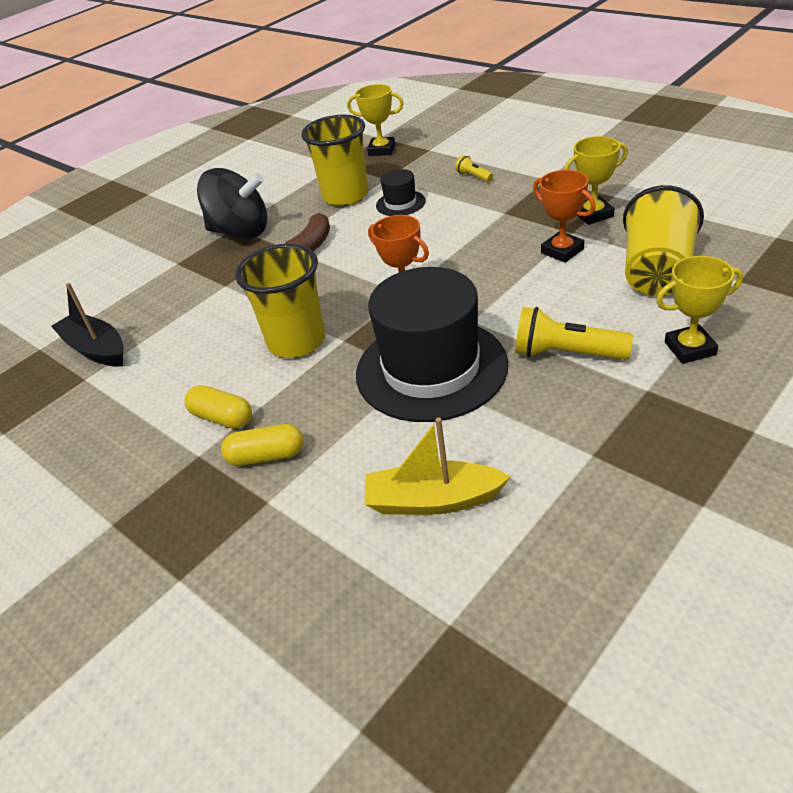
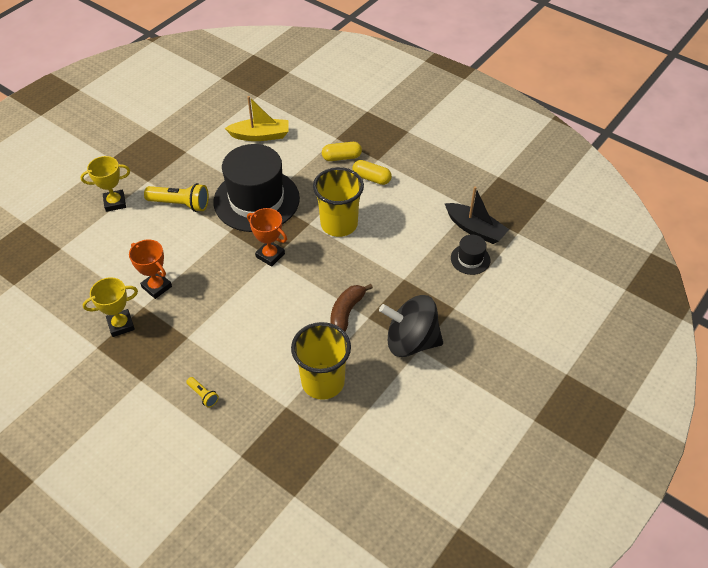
camera: 170 degrees right, 10 degrees up
(381, 150) = (291, 464): yellow trophy -> none
(400, 203) = (272, 363): black hat -> black hat (470, 259)
(656, 272) = (104, 260): yellow cup -> none

